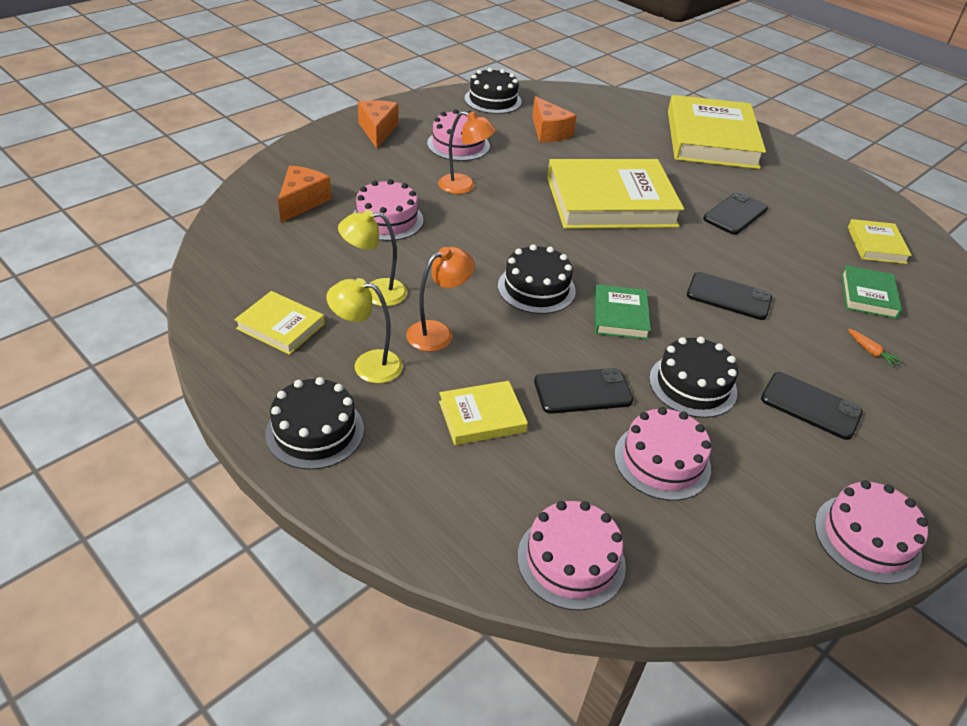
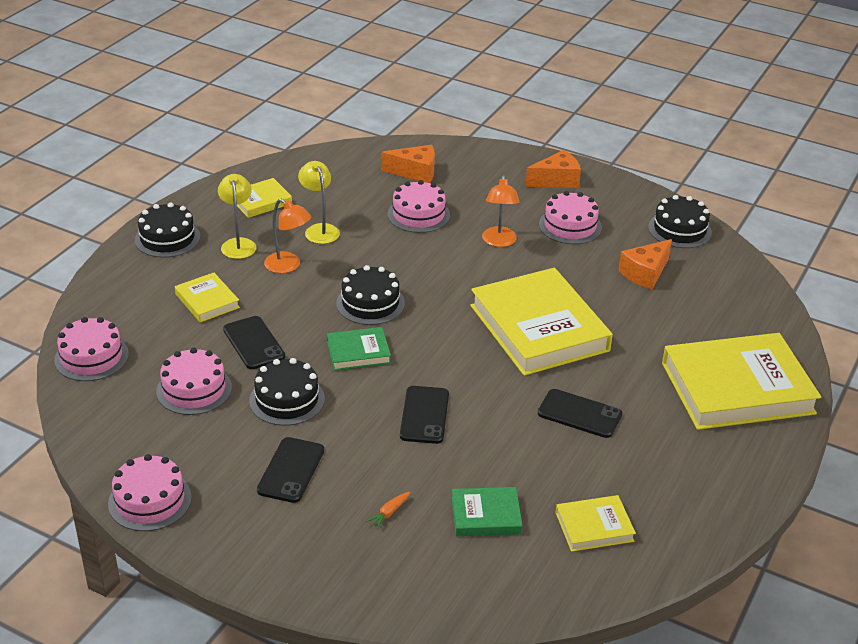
camera: 75 degrees right, 5 degrees down
(280, 326) = (261, 201): yellow book -> yellow book turned 45 degrees clockwise

